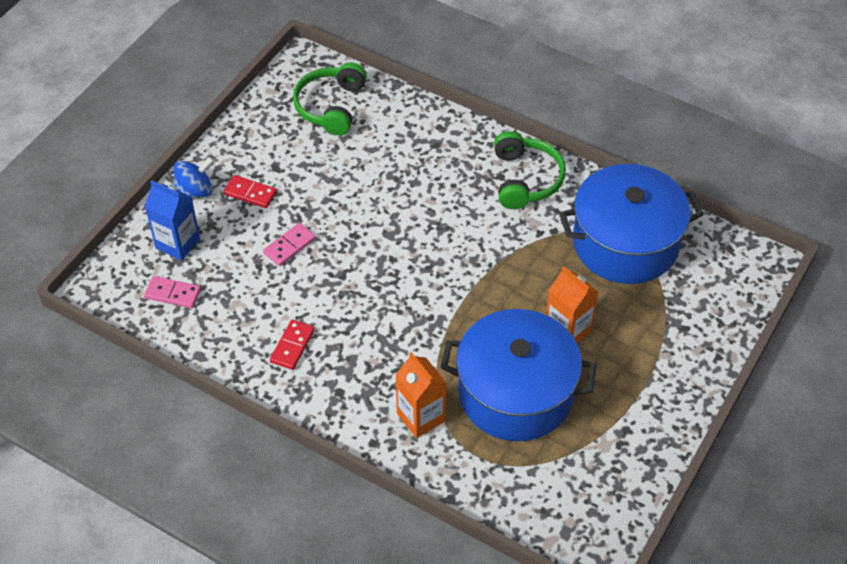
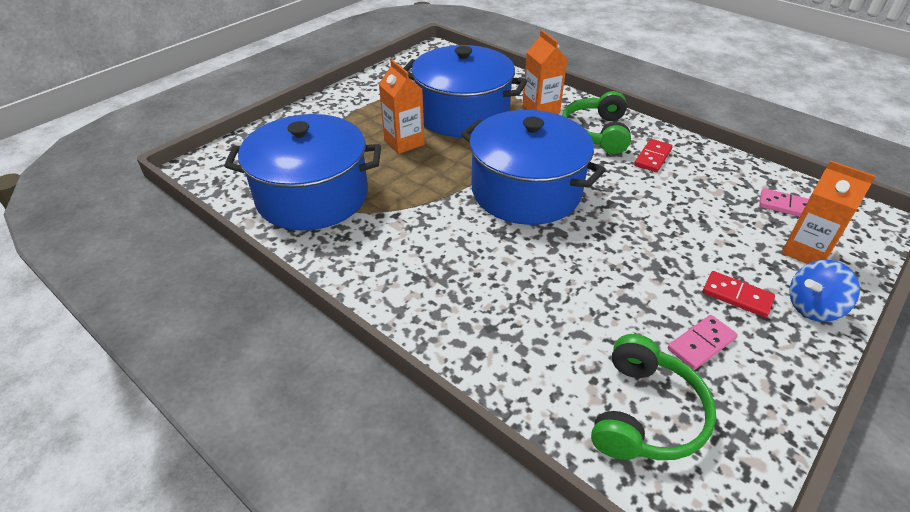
camera: 170 degrees left, 10 degrees down
(178, 243) = (806, 251): blue carton -> orange carton
(289, 246) = (672, 234): pink domino -> pink domino (701, 344)
(424, 278) = (526, 191): none -> blue pot
(525, 179) = (387, 269): green headphones -> green headphones (596, 133)

